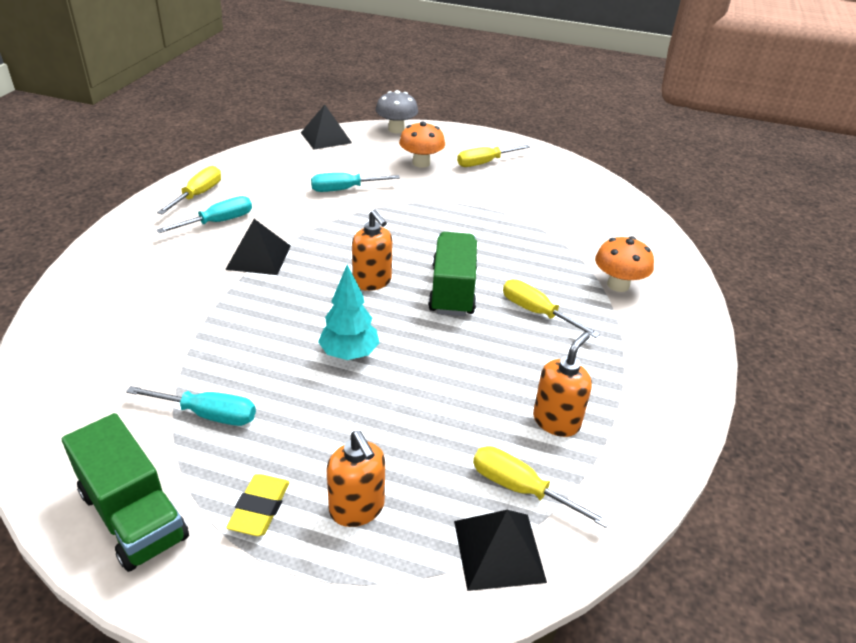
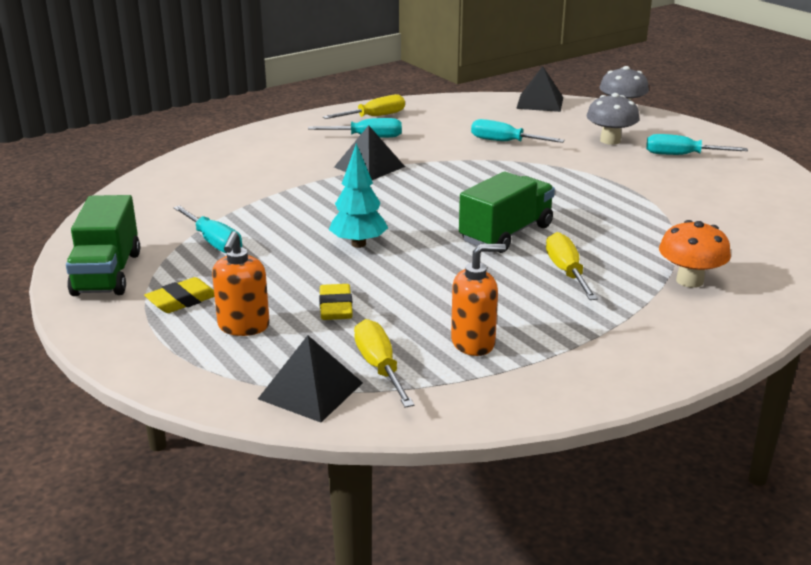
camera: 40 degrees right, 10 degrees down
(372, 282) = (441, 207): orange soap dispenser -> none
(411, 439) = (335, 307): none -> yellow eraser
(421, 163) = (610, 140): orange mushroom -> grey mushroom
(485, 163) = (682, 155): yellow screwdriver -> turquoise screwdriver

